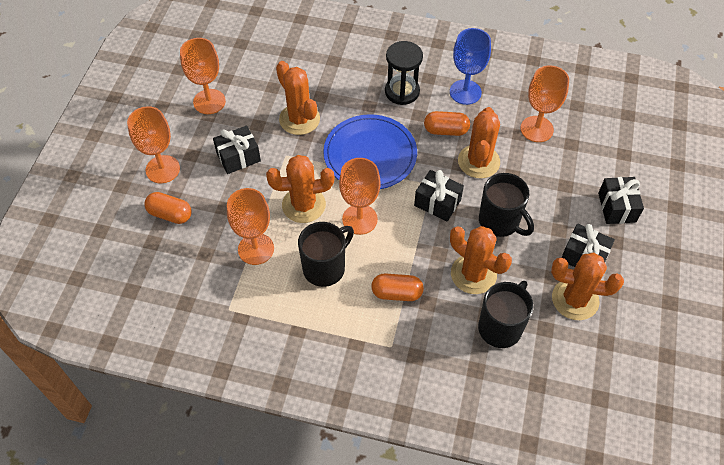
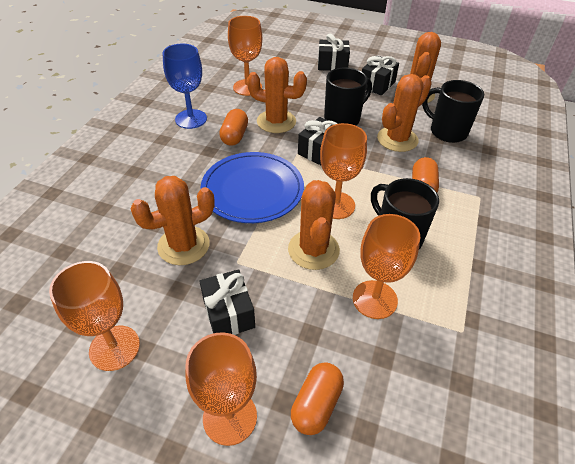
camera: 85 degrees left, 10 degrees down
(402, 91) = (173, 159): black hourglass -> none

